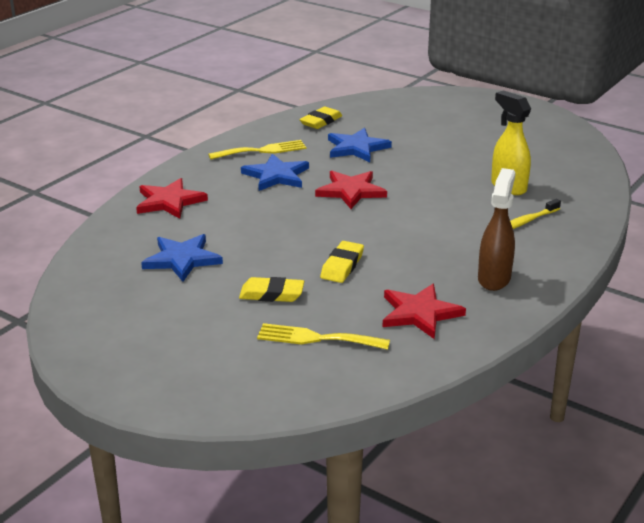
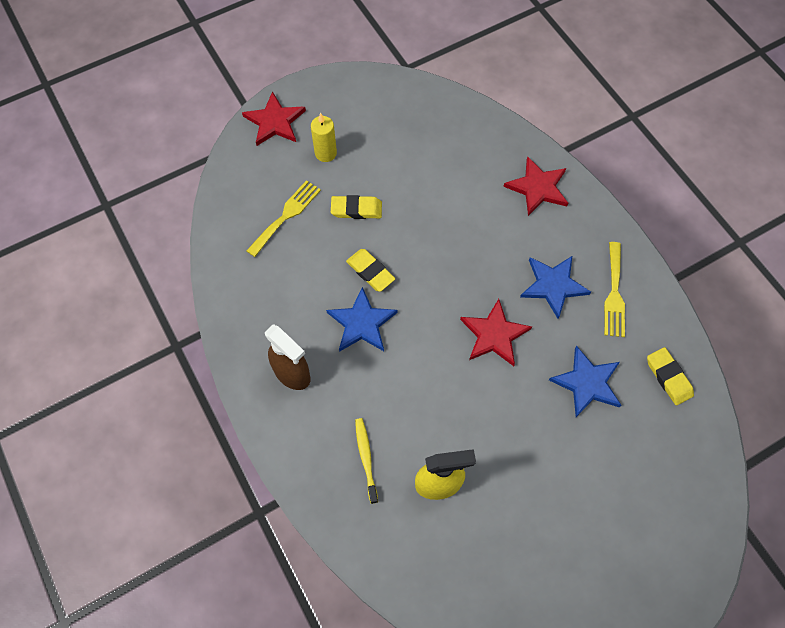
camera: 115 degrees right, 35 degrees up
(182, 259) = (436, 169): blue star -> blue star (362, 323)
(206, 337) = (325, 153): none -> yellow candle
(272, 294) = (356, 209): yellow eraser -> yellow eraser turned 60 degrees clockwise
(419, 313) = (277, 294): red star -> red star (274, 122)

